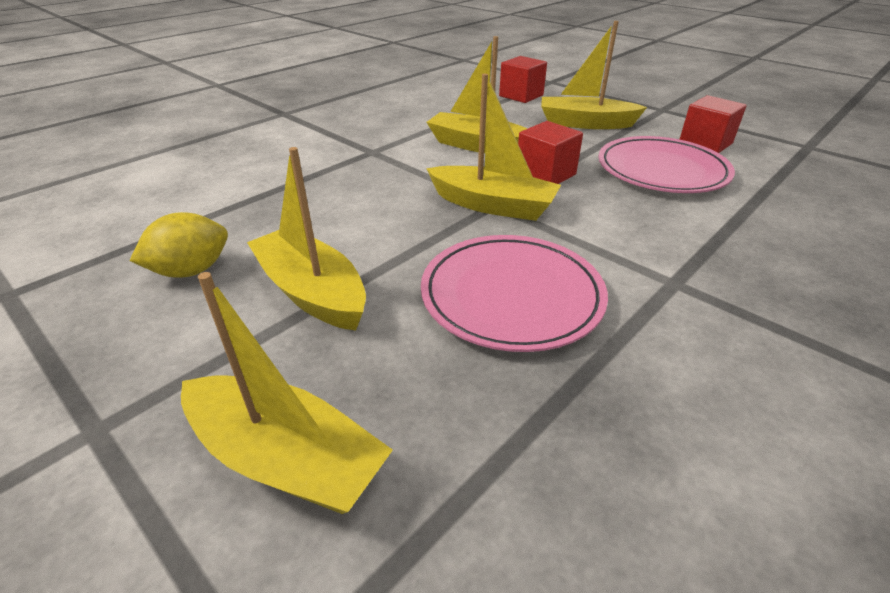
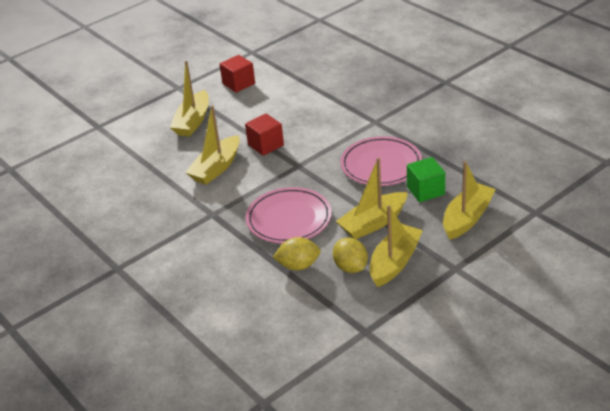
camera: 80 degrees left, 0 degrees up
(225, 220) = (298, 266): none -> yellow lemon
(417, 370) = (425, 190): none -> green cube
(493, 205) = (299, 166): yellow boat -> yellow boat (394, 262)
(521, 96) = (126, 143): red cube -> none
(662, 170) = (270, 105): pink plate -> pink plate (289, 219)

